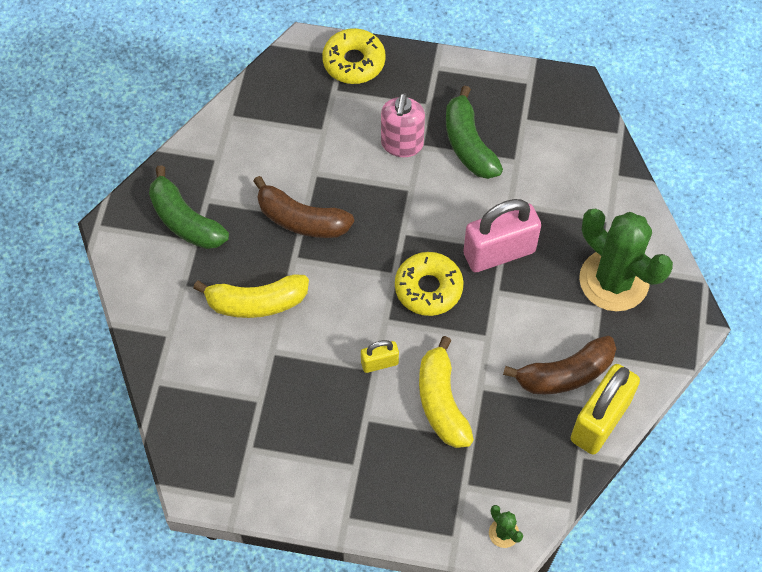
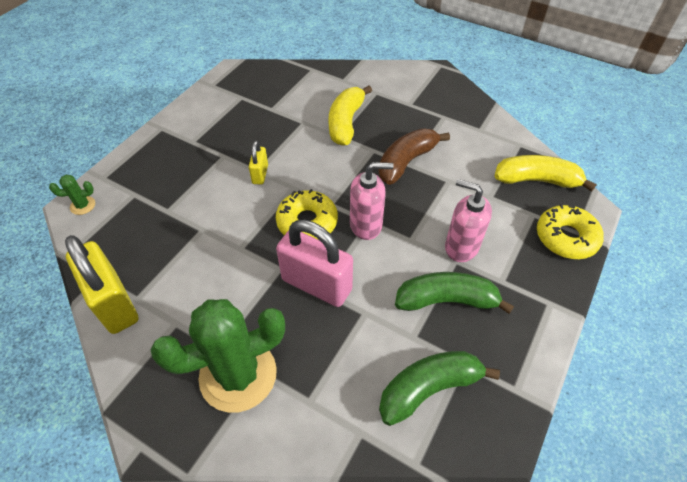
camera: 110 degrees right, 10 degrees down
(185, 220) = (429, 103): green banana -> green banana (428, 388)
(409, 232) = (366, 225): none -> pink soap dispenser
(441, 402) = (205, 201): yellow banana -> yellow banana (536, 180)
(499, 252) = (316, 285): pink padlock -> pink padlock turned 60 degrees counterclockwise
(565, 374) = (173, 293): brown banana -> none

